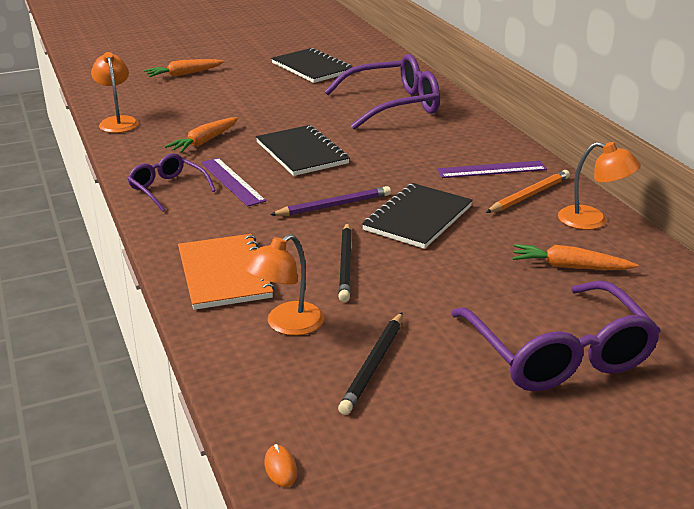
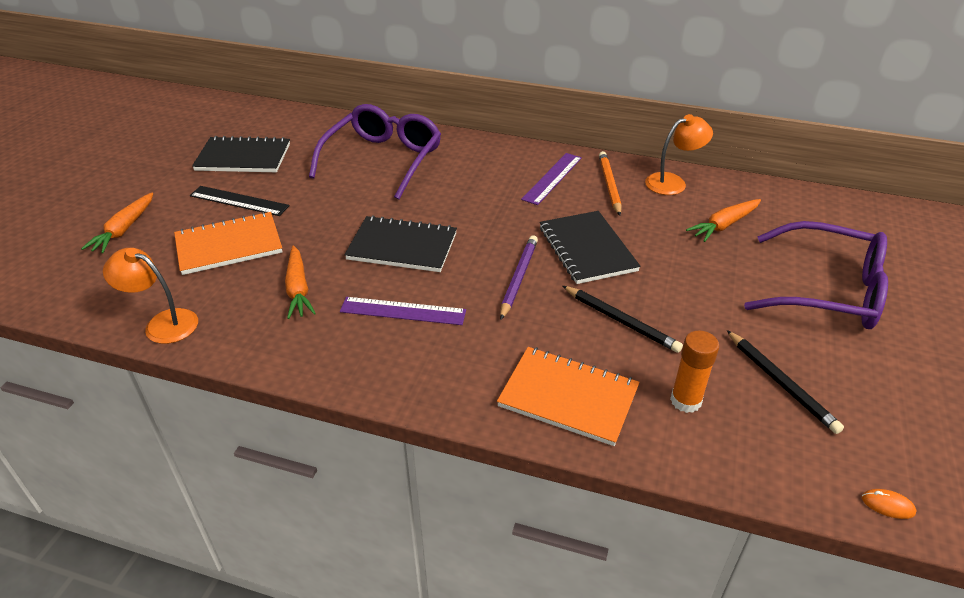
camera: 50 degrees left, 10 degrees up
(167, 189) = (365, 358): purple glasses -> none
(215, 105) = (229, 245): none -> orange notebook
(264, 87) = (239, 201): none -> black ruler
(286, 325) = (685, 401): orange lamp -> orange glue stick

